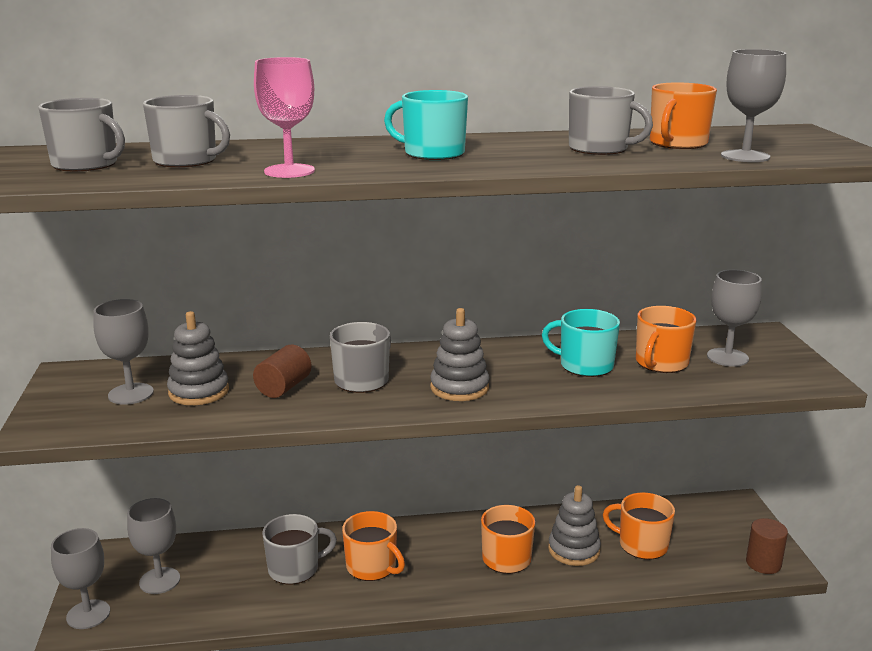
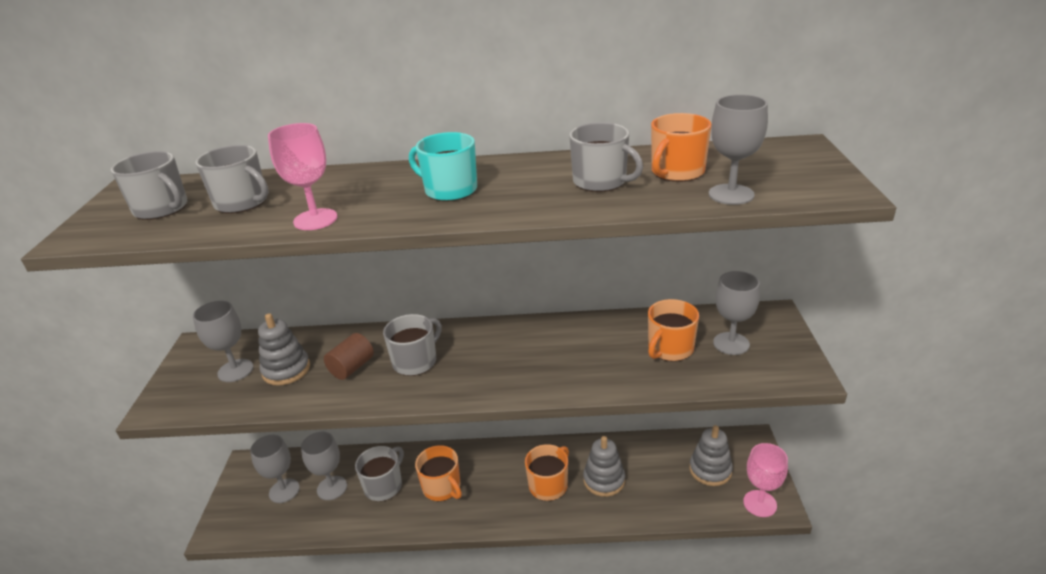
camera: 10 degrees right, 10 degrees up
(88, 614) = (228, 519): grey goblet -> grey goblet (332, 488)
(295, 569) = (384, 486): grey mug -> grey mug turned 45 degrees counterclockwise
(459, 388) = (491, 373): grey stacking toy -> grey stacking toy (710, 470)
(585, 365) = (603, 350): turquoise mug -> none
(642, 545) = (661, 478): orange mug -> none
(763, 563) = (760, 503): brown cylinder -> pink goblet

